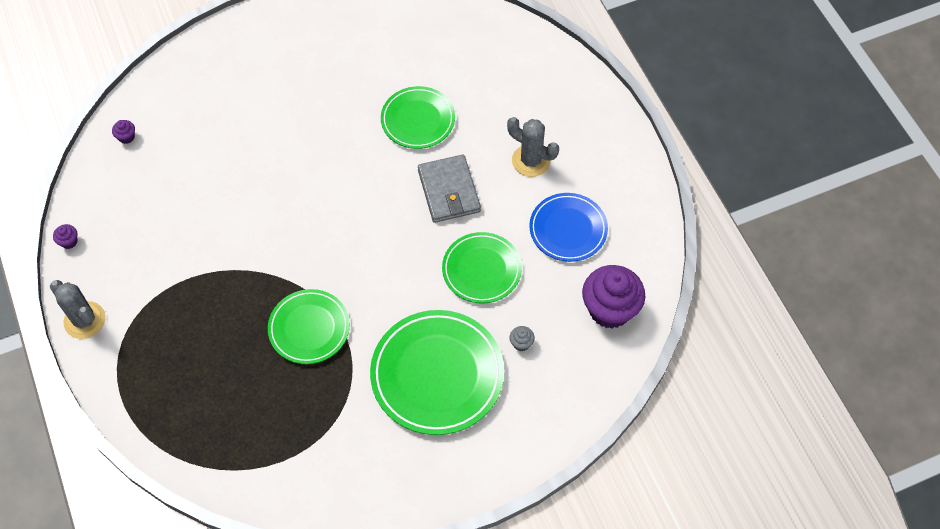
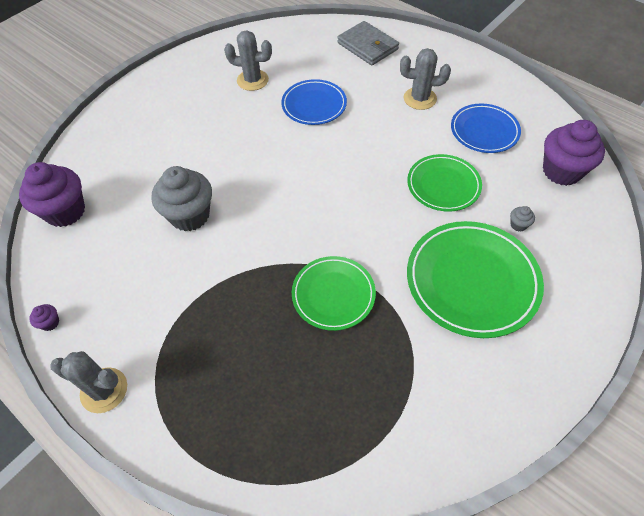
camera: 25 degrees left, 5 degrees down
(126, 137) = (65, 211): purple cupcake -> purple cupcake, size x2.50
(231, 192) = (190, 215): none -> grey cupcake
(375, 61) = (252, 80): none -> grey cactus
(418, 120) = (314, 105): green plate -> blue plate
(449, 191) = (374, 142): grey wallet -> grey wallet (367, 46)

